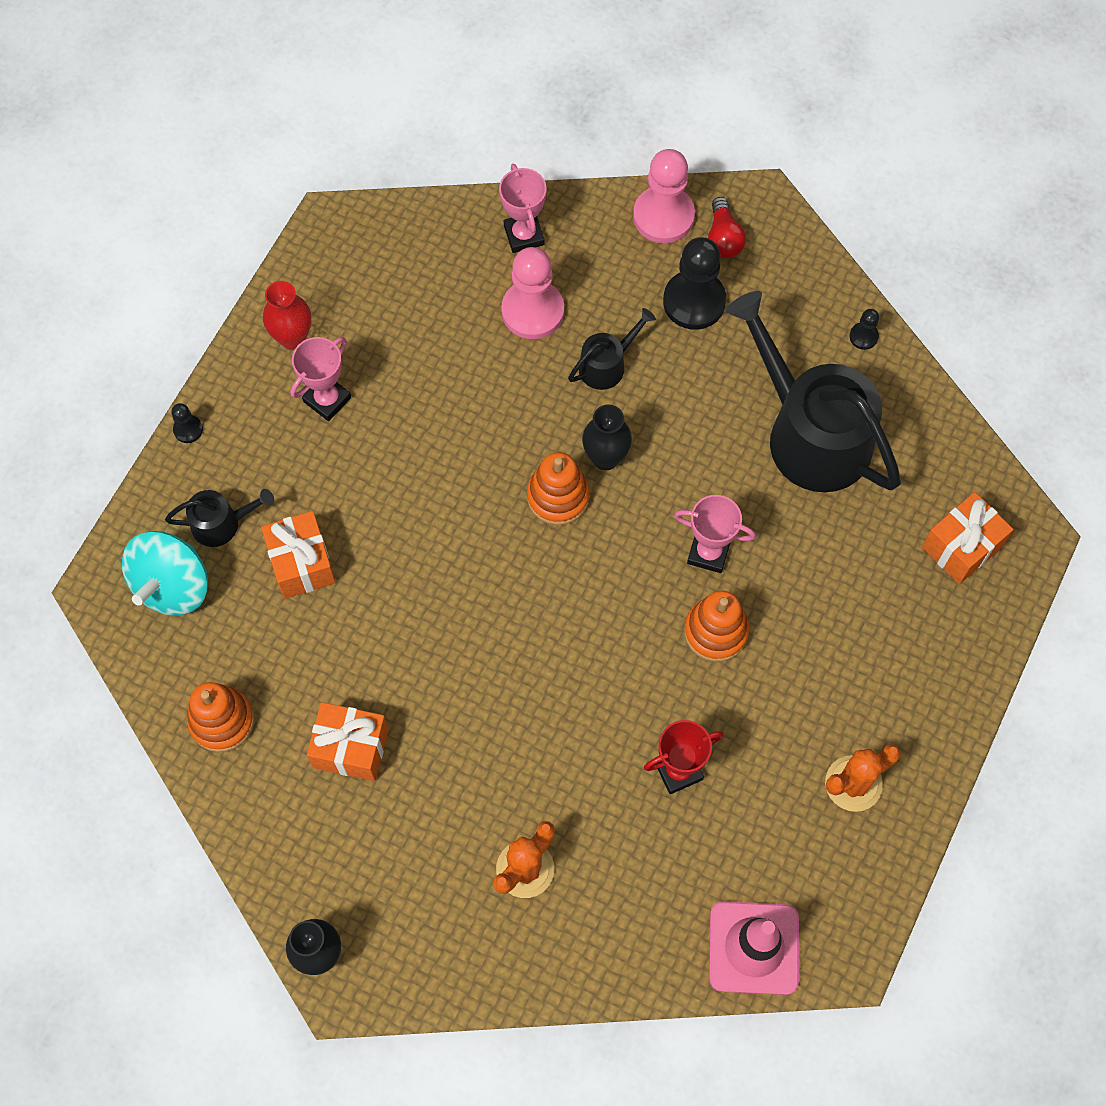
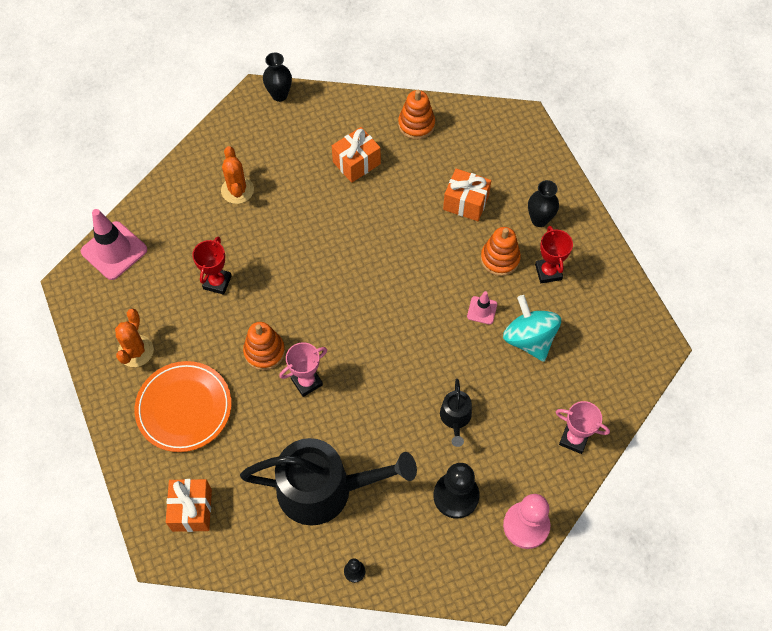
camera: 130 degrees right, 5 degrees down
(173, 585) = (501, 146): turquoise spinning top -> turquoise spinning top (529, 339)
(188, 429) = (582, 202): black pawn -> none
(221, 523) = (517, 184): black watering can -> none
(293, 338) = (599, 281): red vase -> none
(327, 399) = (548, 272): pink trophy -> red trophy
(444, 434) = (482, 310): none -> pink traffic cone
(532, 311) = (520, 406): pink pawn -> none
(558, 497) = (400, 336): orange stacking toy -> orange stacking toy (500, 259)
(605, 458) = (402, 375): black vase -> black vase (539, 219)
(723, 238) = (484, 547): red light bulb -> none
(865, 660) = (184, 408): none -> orange plate

